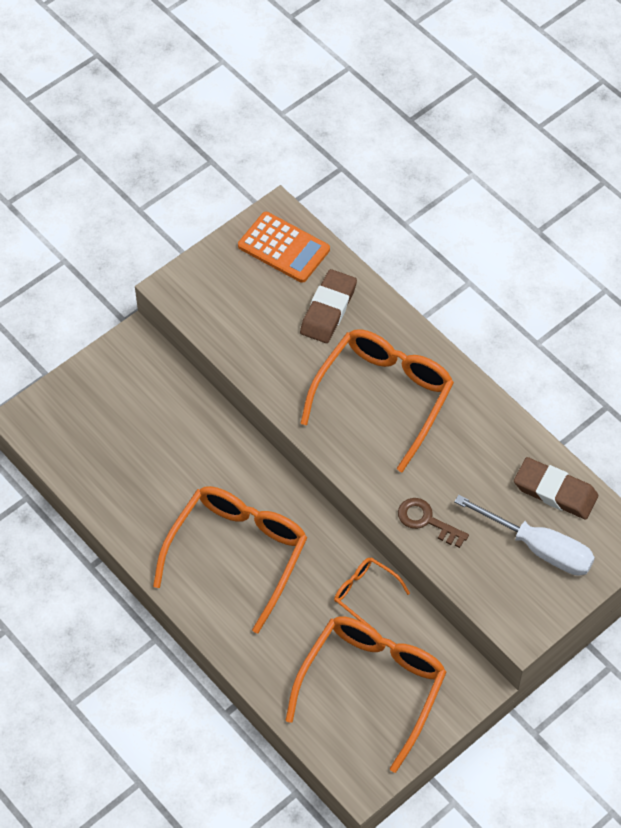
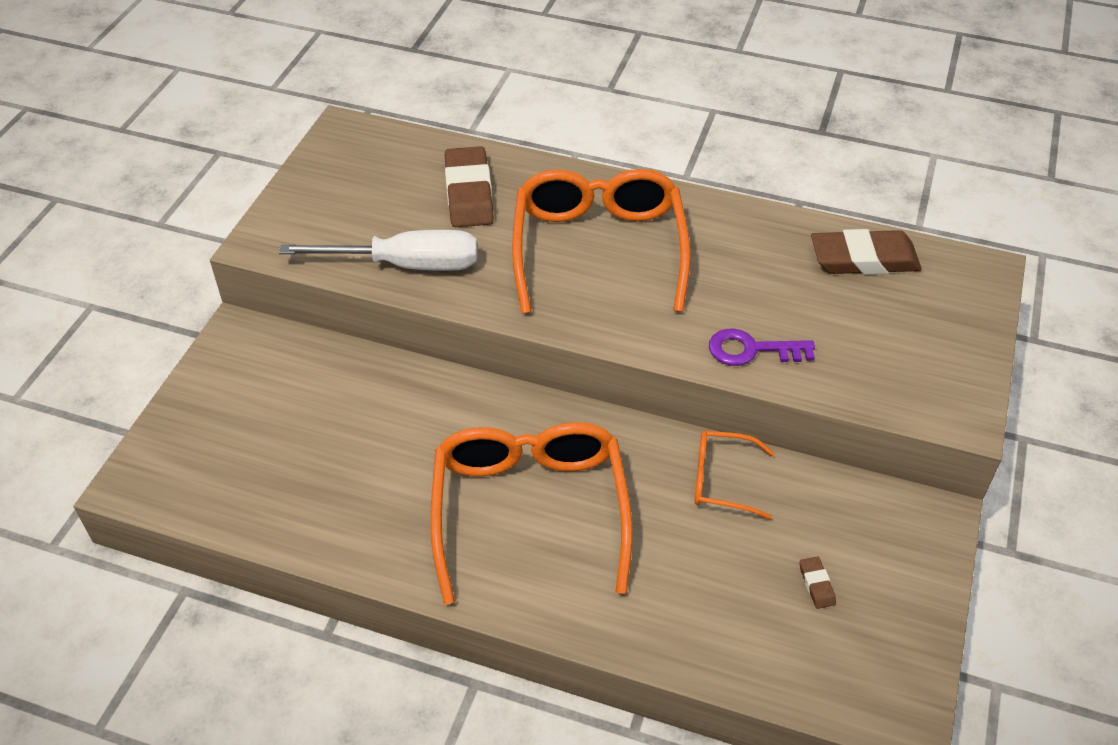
camera: 30 degrees left, 10 degrees down
(283, 248) = (373, 156): orange calculator -> none
(372, 686) = (816, 584): orange glasses -> brown eraser
(427, 521) = (752, 350): brown key -> purple key
(539, 548) = (899, 320): white screwdriver -> white screwdriver (406, 265)

